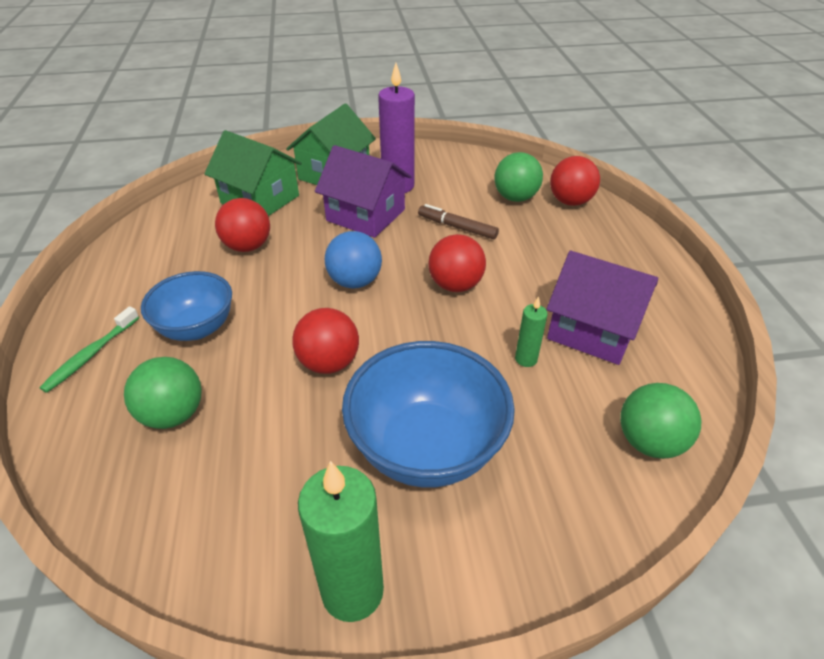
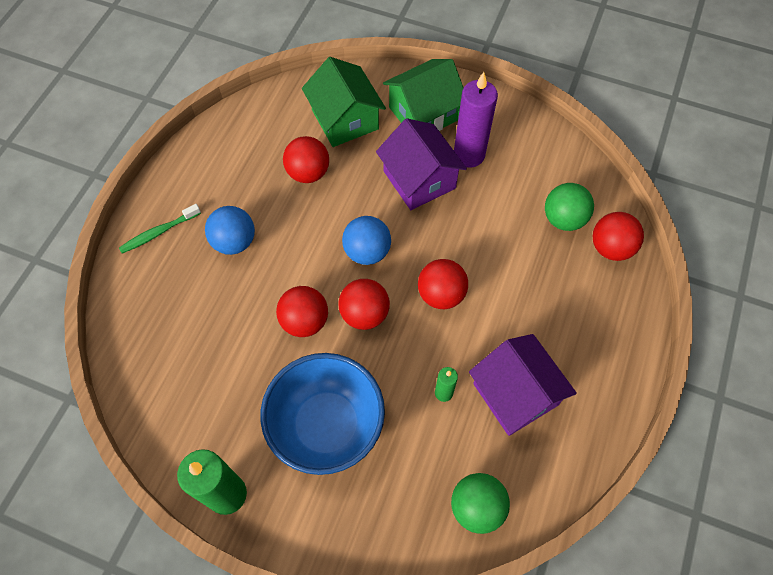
camera: 30 degrees right, 20 degrees up
(173, 414) = (188, 312): green ball -> none
(197, 328) = (234, 242): blue bowl -> blue ball
(391, 330) = (364, 314): none -> red ball
(457, 227) = (486, 231): brown marker -> none

